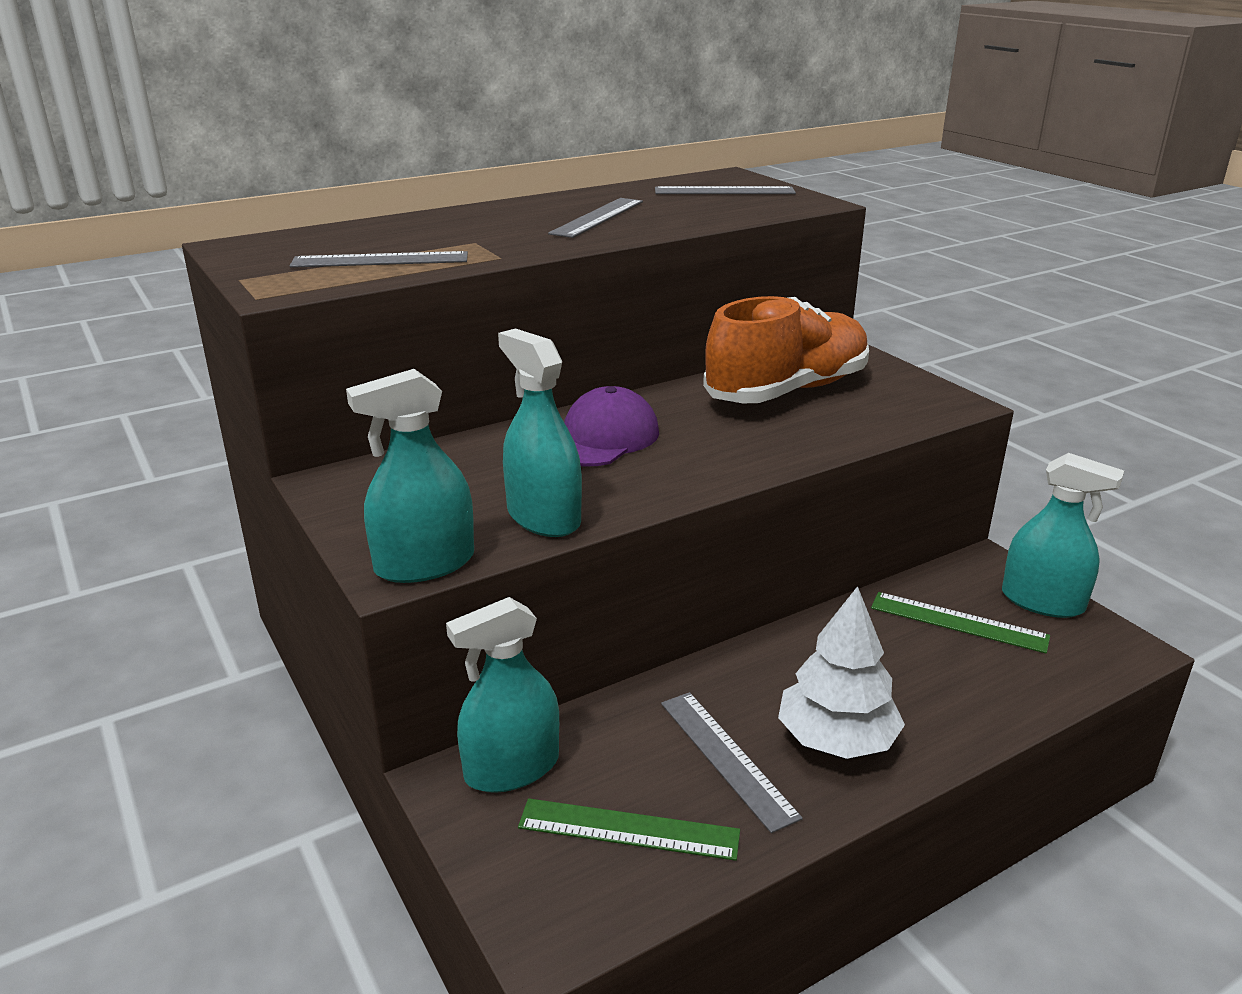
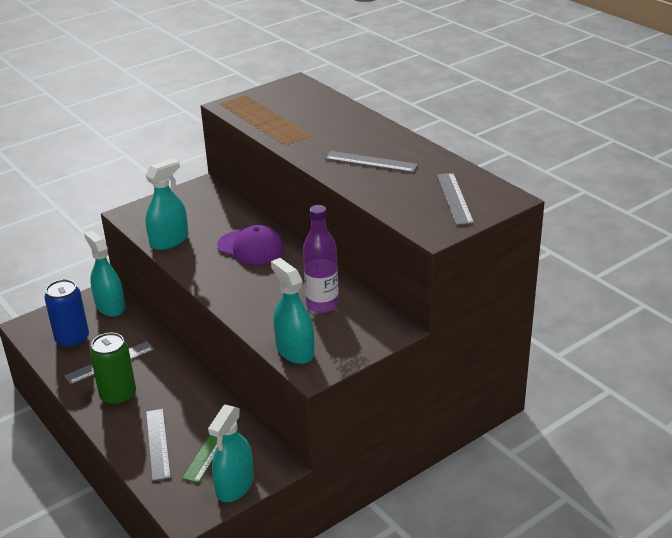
camera: 85 degrees right, 5 degrees up
(380, 260) = (276, 118): grey ruler -> grey ruler (158, 444)
(424, 564) = (133, 219): turquoise spray bottle -> turquoise spray bottle (295, 351)
(628, 829) = (72, 339): green ruler -> blue can
(787, 391) = (322, 305): orange shoe -> purple bottle
(836, 739) = (118, 395): white tree -> green can

